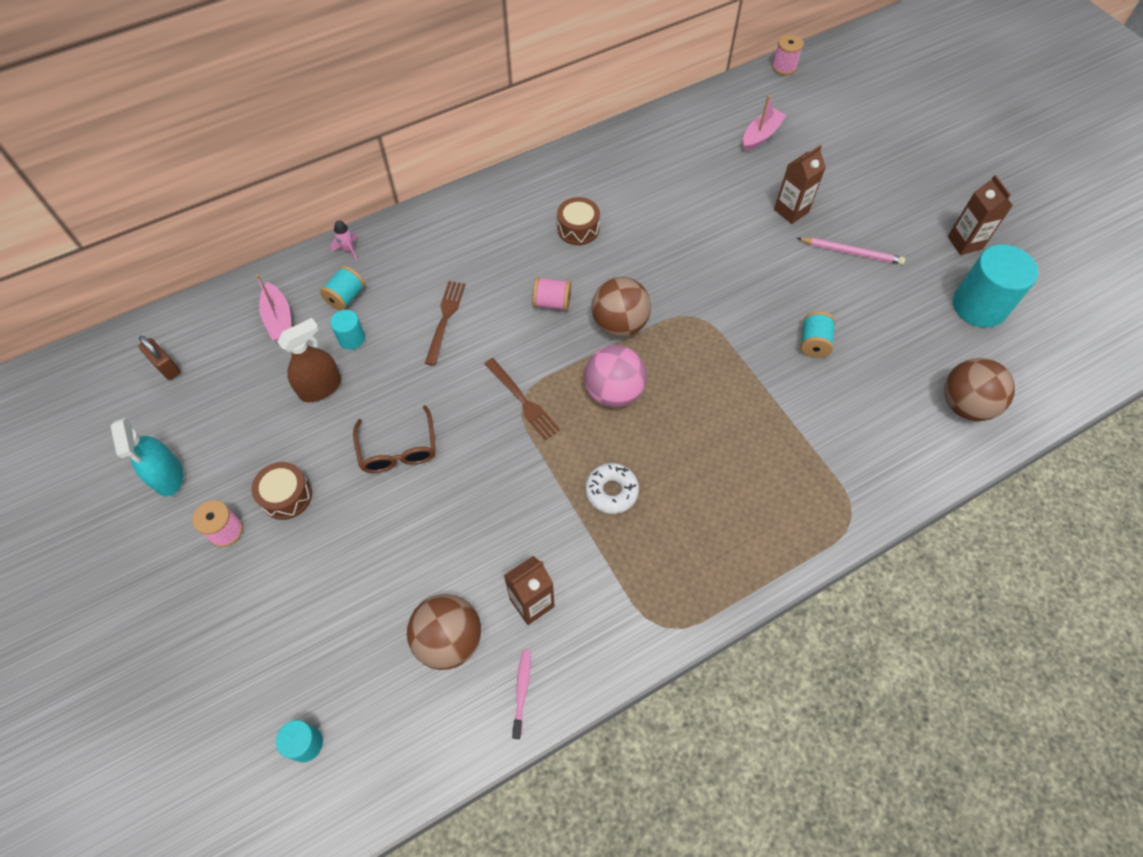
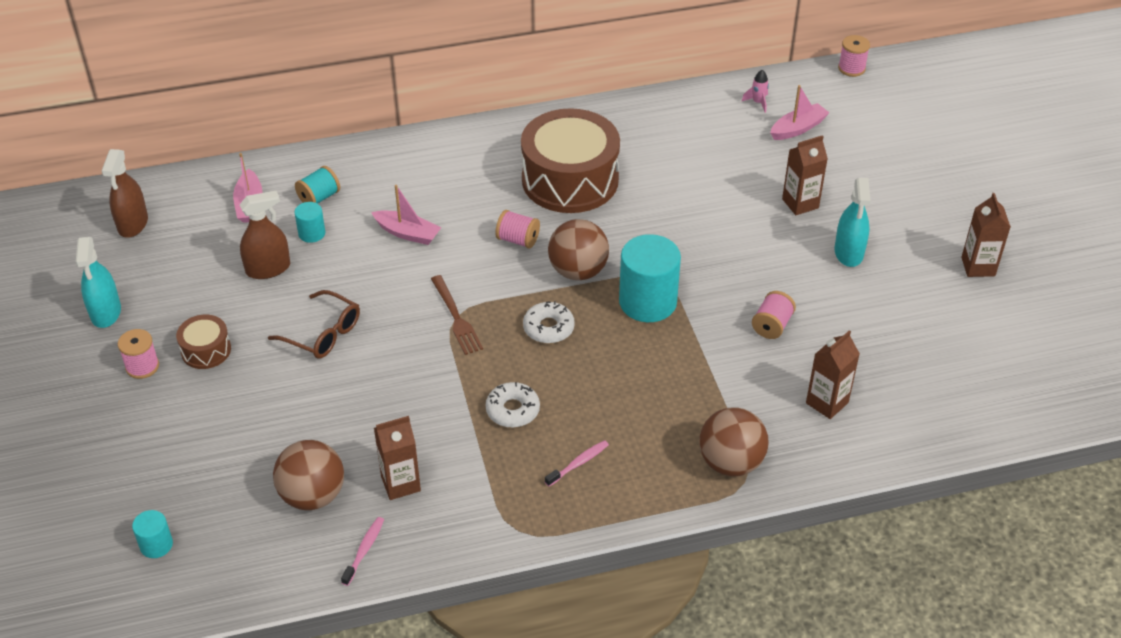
camera: 15 degrees right, 15 degrees down
(166, 367) = (133, 224): brown padlock -> brown spray bottle
(348, 249) = (336, 157): pink rocket -> pink rocket (758, 102)
(398, 449) = (322, 333): brown glasses -> brown glasses turned 60 degrees counterclockwise
(445, 318) = (407, 233): brown fork -> pink boat
(578, 229) = (570, 180): brown drum -> brown drum, size x2.20
(613, 392) = (548, 328): pink ball -> white donut
(694, 535) = (578, 463): none -> pink toothbrush
(813, 343) = (772, 325): turquoise spool -> pink spool
(851, 252) = (848, 252): pink pencil -> turquoise spray bottle
(892, 413) = (827, 403): none -> brown carton
(965, 405) = (909, 411): brown ball -> brown ball (730, 462)
(979, 306) = (966, 327): turquoise cylinder -> turquoise cylinder (647, 302)

